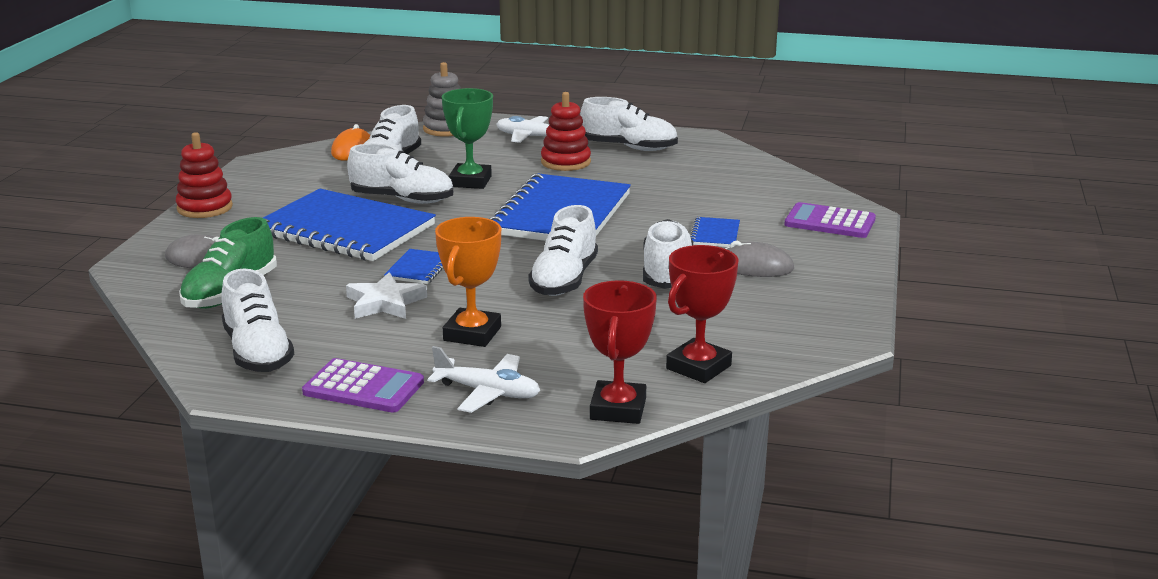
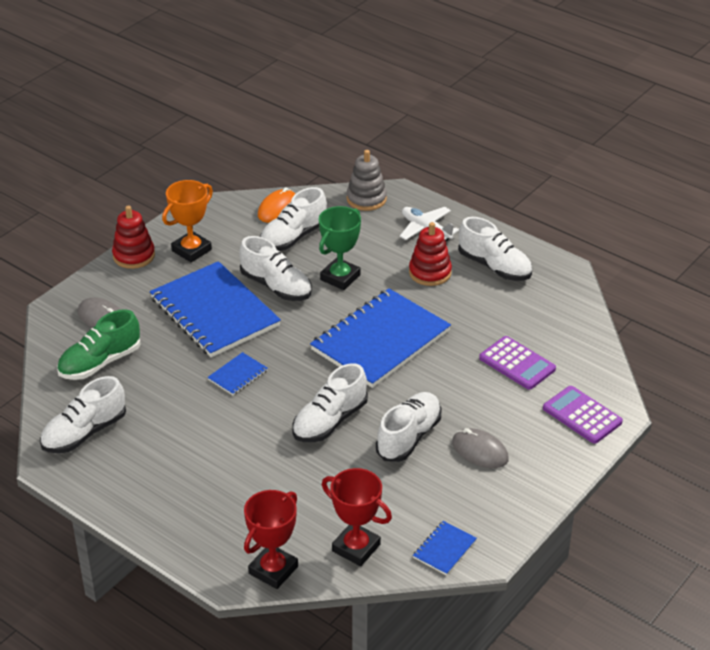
camera: 25 degrees right, 15 degrees up
(258, 352) = (84, 433): white shoe -> white shoe turned 45 degrees clockwise
(363, 387) = (128, 491): purple calculator -> purple calculator (517, 364)
(385, 303) = (192, 407): white star -> none
(472, 334) = (229, 460): orange trophy -> orange trophy (191, 250)
(488, 392) = (202, 524): white plane -> none
(698, 367) = (356, 548): red trophy -> red trophy turned 60 degrees clockwise
(715, 234) = (479, 402): blue notebook -> blue notebook (444, 549)

